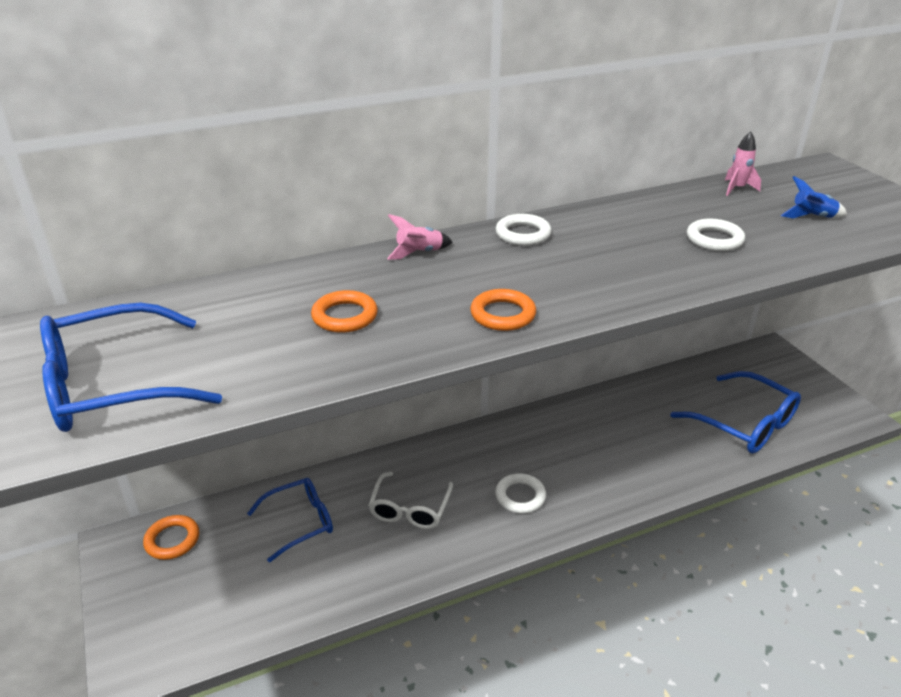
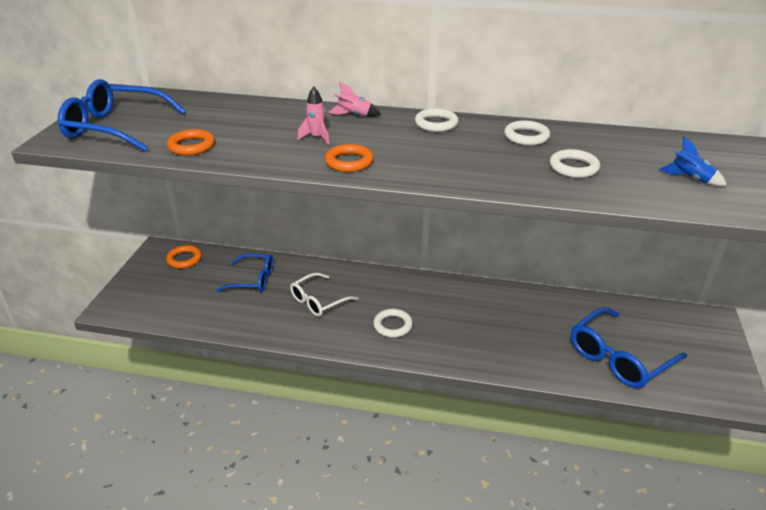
camera: 35 degrees right, 0 degrees up
(345, 316) = (262, 133): orange ring -> orange ring (191, 146)
(627, 220) = (526, 137): none -> white ring
(737, 189) = (657, 142): pink rocket -> pink rocket (317, 138)
(744, 424) = (619, 358): blue glasses -> blue glasses turned 60 degrees clockwise

